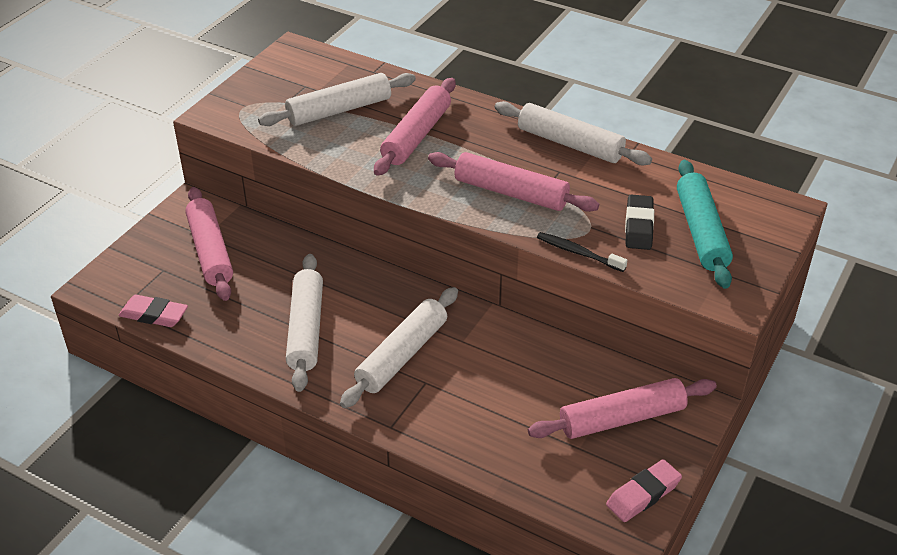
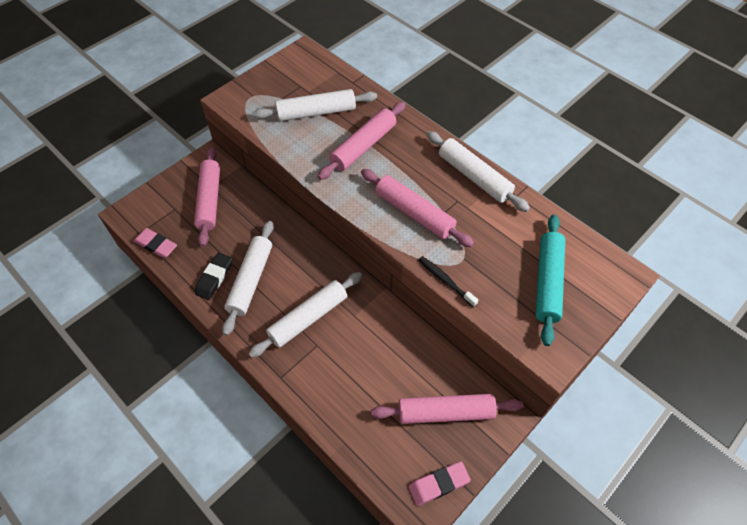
camera: 15 degrees right, 15 degrees up
(638, 226) = (500, 266): black eraser -> black eraser (214, 278)

